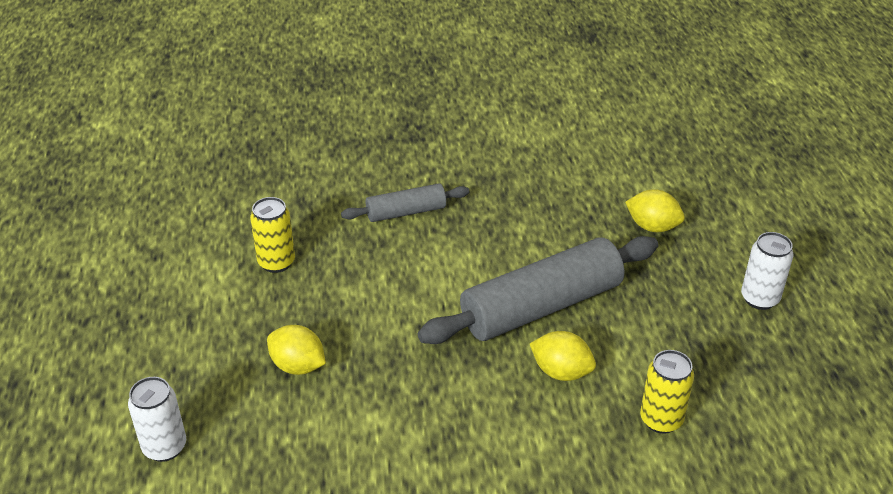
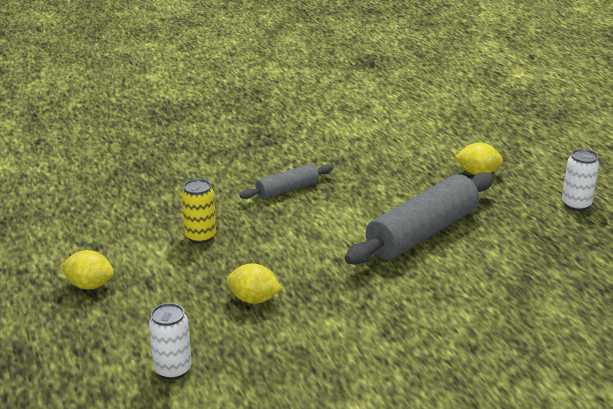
camera: 15 degrees left, 10 degrees down
(561, 372) = (458, 270): yellow lemon -> yellow lemon (89, 285)
(661, 420) = (545, 287): yellow can -> none

